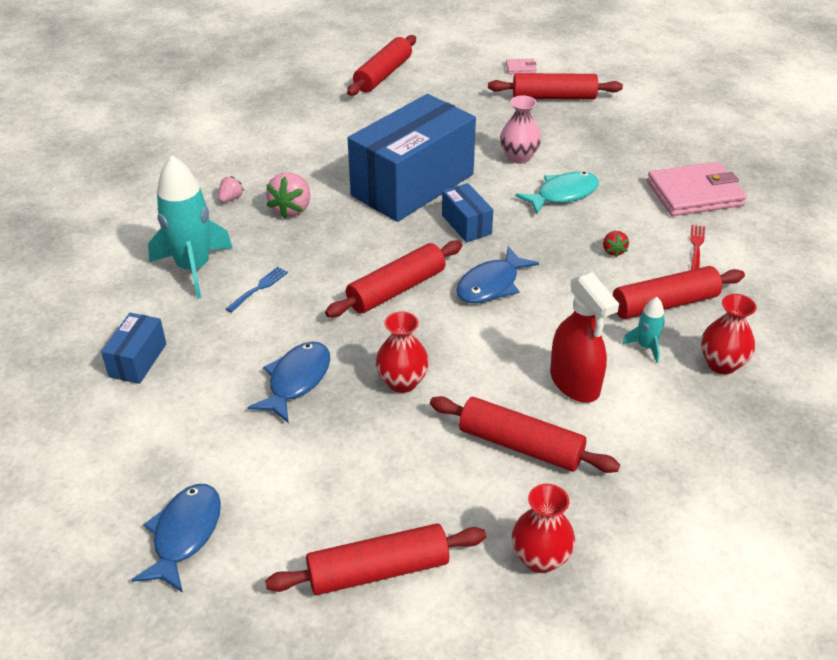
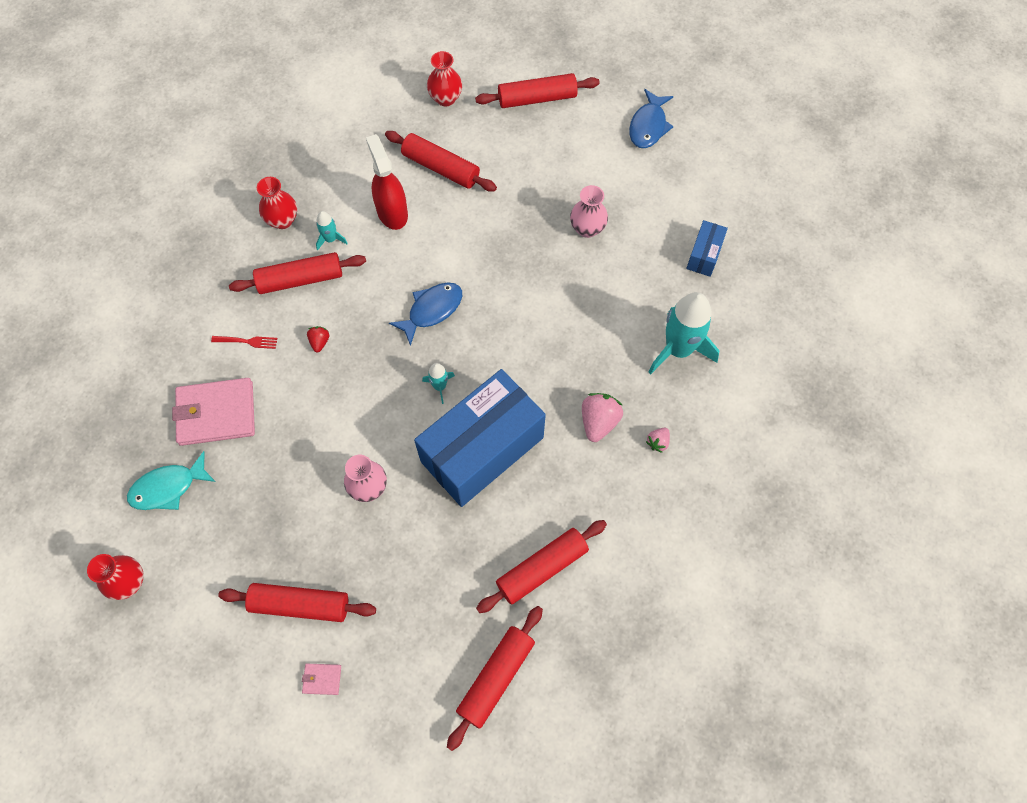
camera: 175 degrees left, 25 degrees up
(258, 288) = (621, 321): blue fork -> none
(296, 381) = (587, 228): blue fish -> pink vase
(396, 289) = (509, 311): red rolling pin -> red rolling pin (542, 568)
(402, 382) = (512, 222): red vase -> red vase (129, 582)
(466, 224) = (439, 386): blue box -> turquoise rocket
(563, 194) = (341, 422): turquoise fish -> turquoise fish (168, 487)
(696, 247) = (247, 341): red fork -> red fork turned 105 degrees counterclockwise

